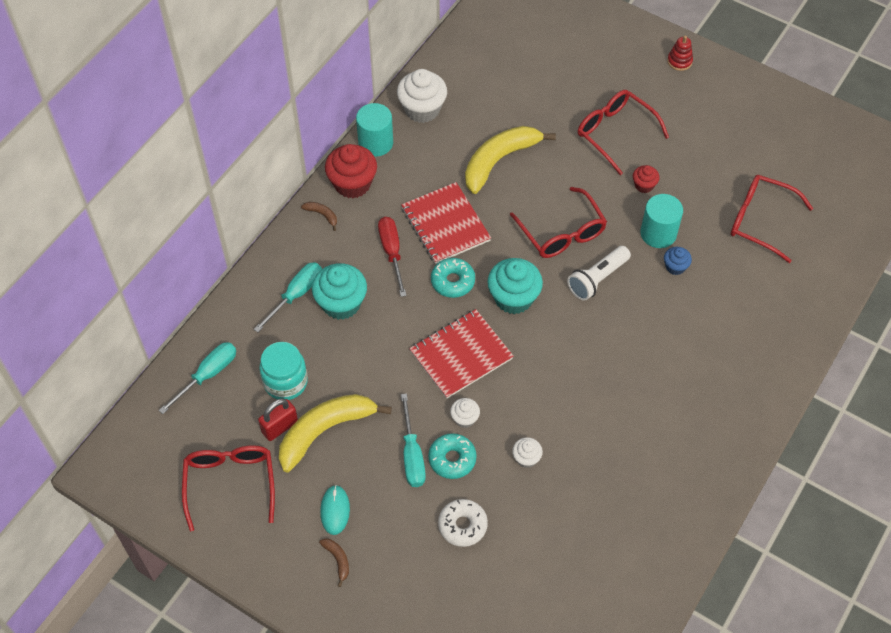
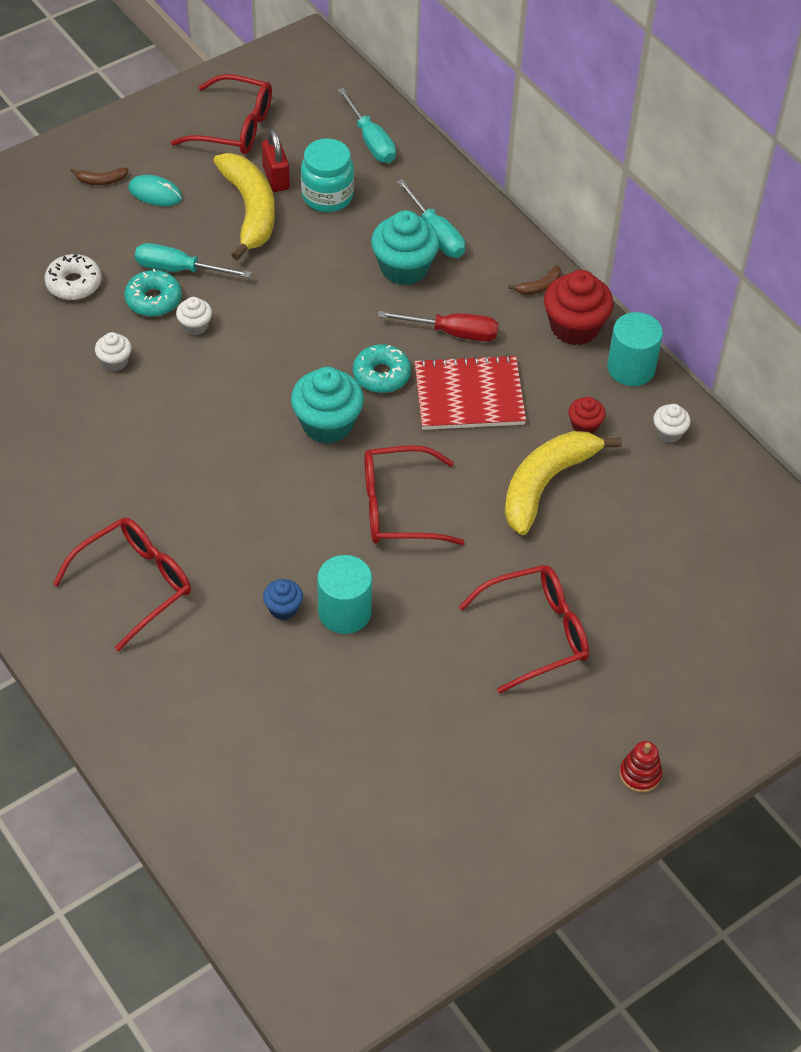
camera: 110 degrees right, 5 degrees down
(422, 109) = (669, 432): white cupcake -> white cupcake, size x0.52
(461, 355) = (277, 349): red notebook -> none
(499, 161) = (545, 484): yellow banana -> yellow banana turned 120 degrees counterclockwise
(597, 279) = (309, 517): white flashlight -> none
(644, 185) = (430, 629): red cupcake -> red cupcake (584, 425)
(760, 221) = (304, 742): red glasses -> red glasses (135, 584)

